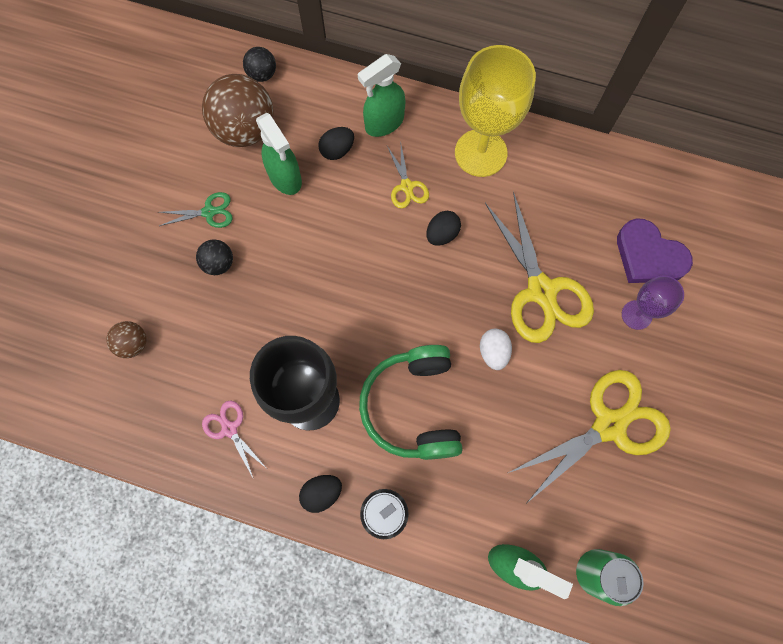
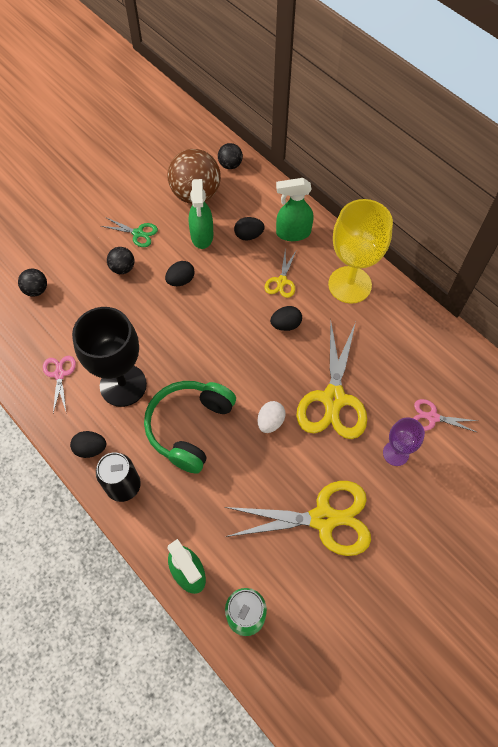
camera: 30 degrees right, 10 degrees down
(133, 344) = (36, 290): brown ball -> black ball
(295, 243) = (181, 280): none -> black egg
(648, 256) = (432, 417): purple heart -> pink scissors

